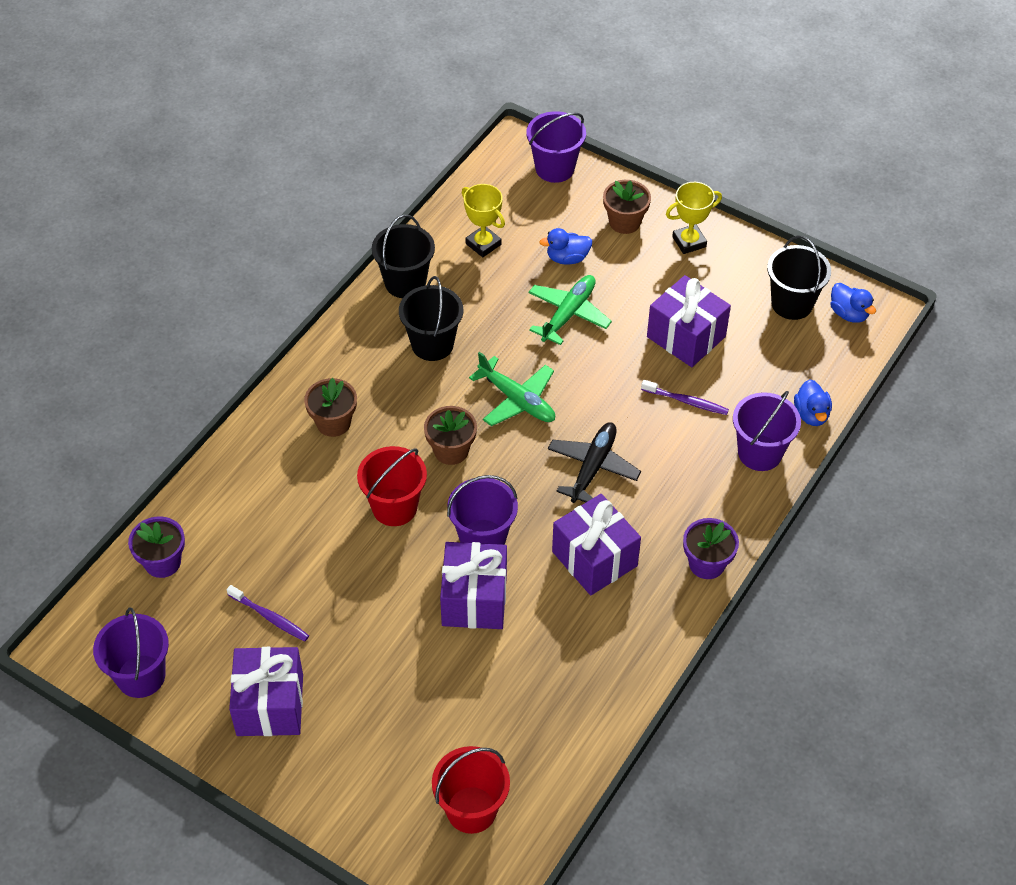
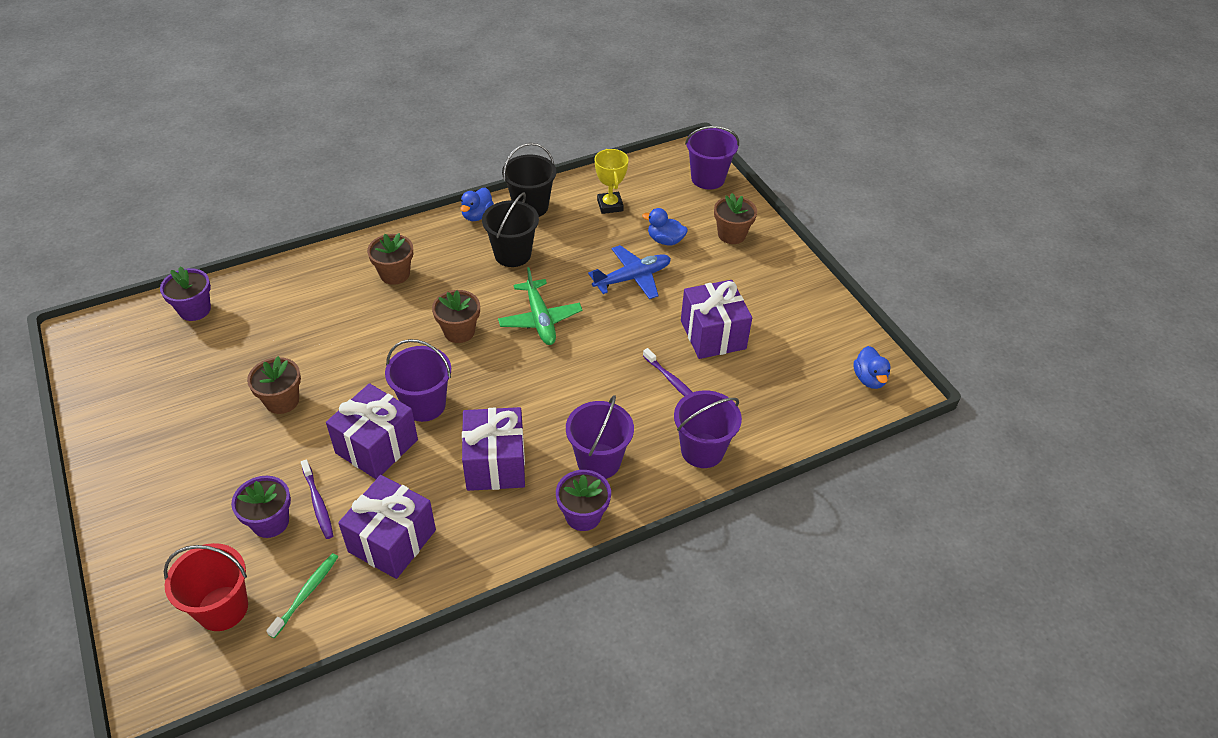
camera: 30 degrees right, 5 degrees down
(141, 676) = (104, 377): purple bucket -> purple bucket (599, 461)
(269, 617) = (225, 382): purple toothbrush -> purple toothbrush (318, 503)
(270, 705) = (163, 444): purple gift -> purple gift (392, 541)
(344, 605) = (282, 401): none -> brown flower pot
(394, 507) = (382, 351): red bucket -> none
(442, 717) = (270, 522): none -> purple flower pot
(532, 758) = (306, 594): none -> green toothbrush
(568, 314) = (632, 278): green plane -> blue plane
(593, 467) = (555, 394): black plane -> none
(689, 242) = (772, 269): yellow trophy -> none
(792, 304) = (824, 349): black bucket -> none
(811, 414) = (772, 442): blue duck -> blue duck (477, 215)

